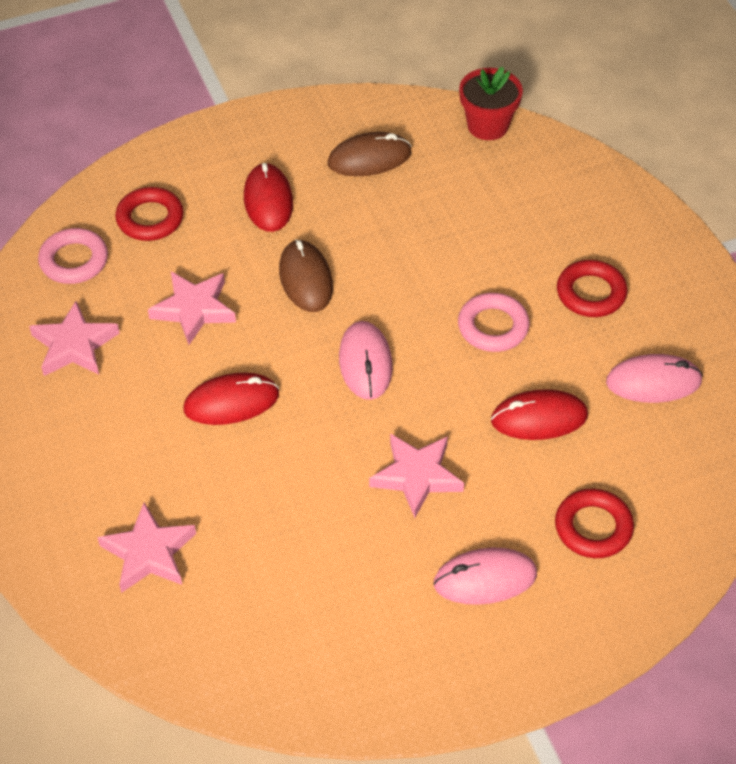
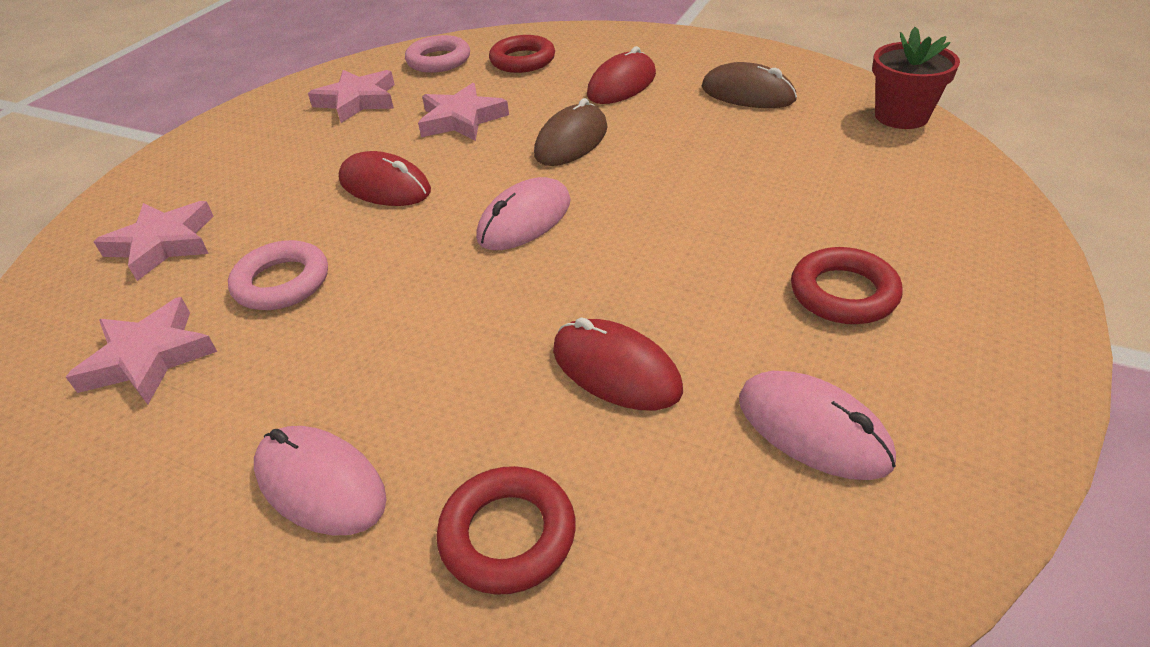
camera: 50 degrees right, 10 degrees down
(416, 476) = (420, 334): pink star -> pink star (149, 357)
(493, 327) = (685, 260): pink ring -> pink ring (282, 282)

